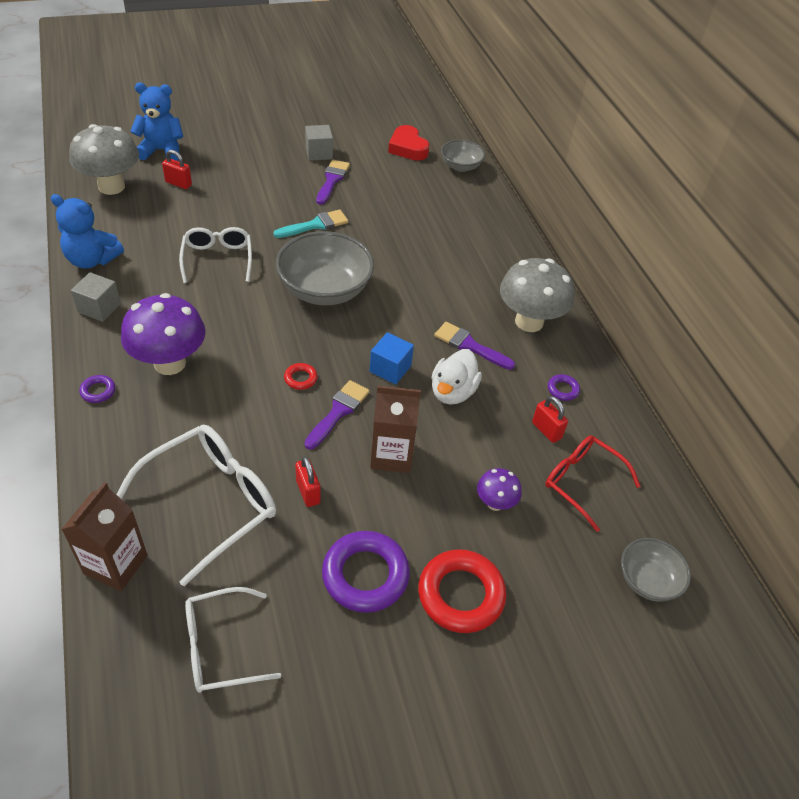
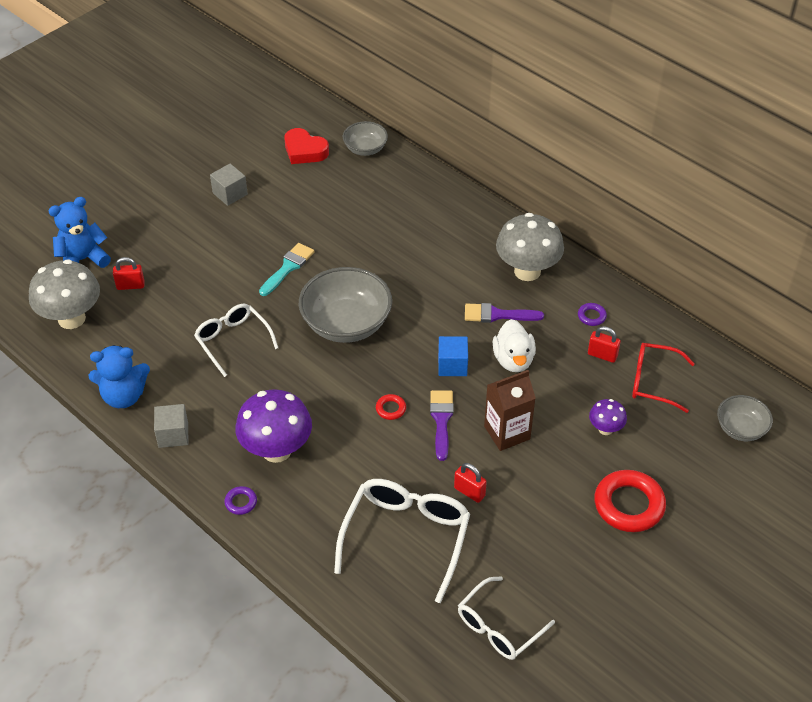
camera: 25 degrees left, 0 degrees up
(115, 564) = (377, 616): brown carton -> none
(332, 180) = (265, 216): purple brush -> none
(365, 575) = (556, 527): purple ring -> none

